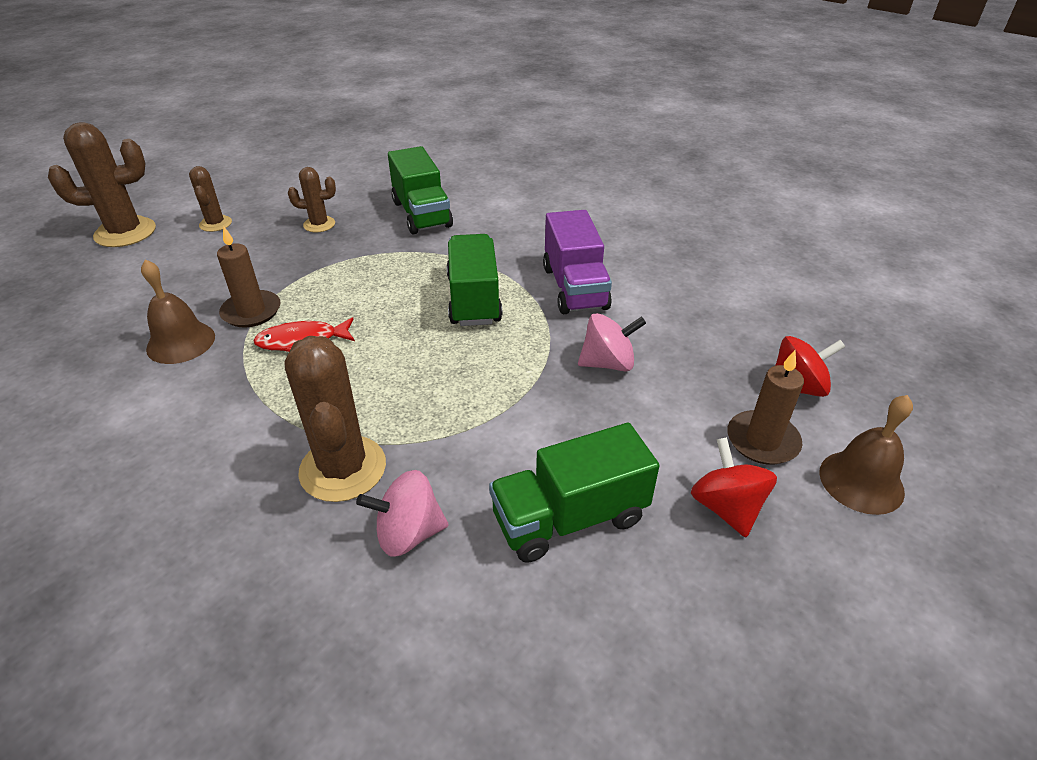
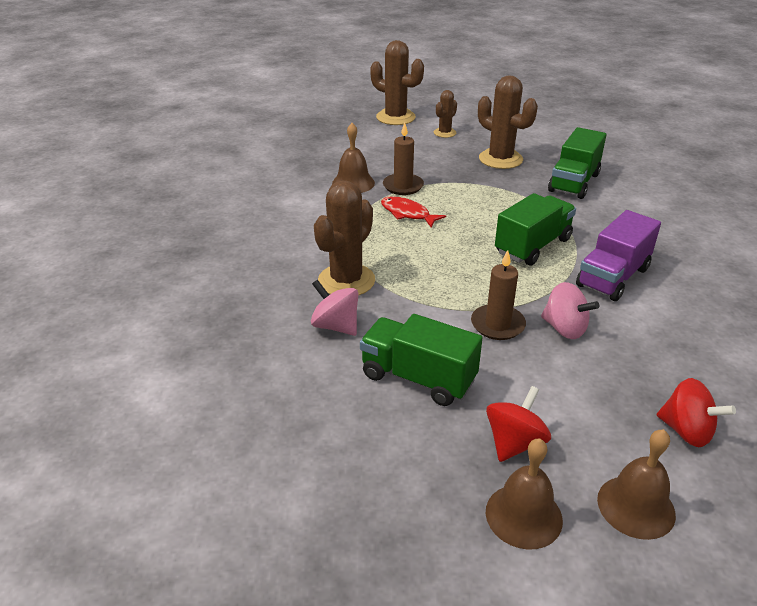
camera: 50 degrees right, 5 degrees down
(319, 224) = (500, 159): brown cactus -> brown cactus, size x1.80
(762, 441) = (601, 435): brown candle -> brown candle (497, 325)
(825, 569) = (523, 515): none -> brown bell

